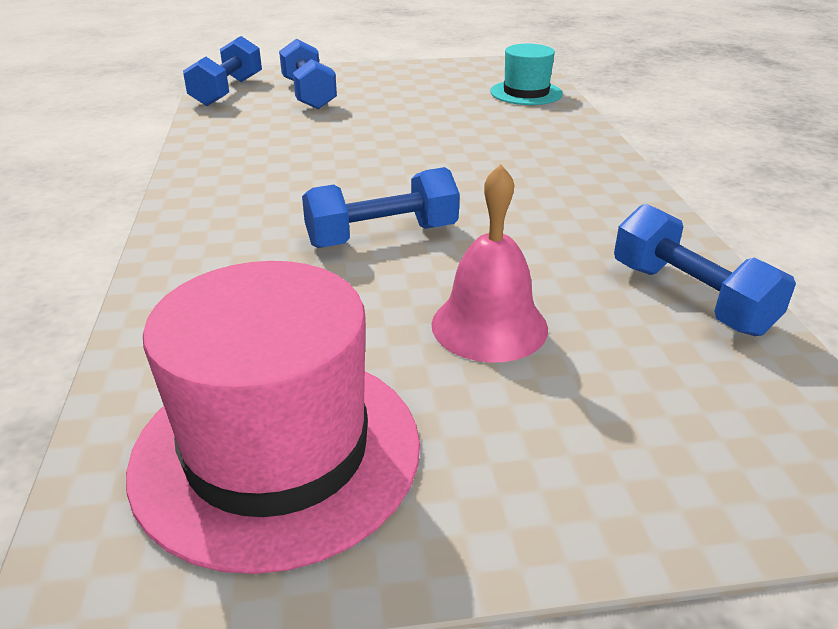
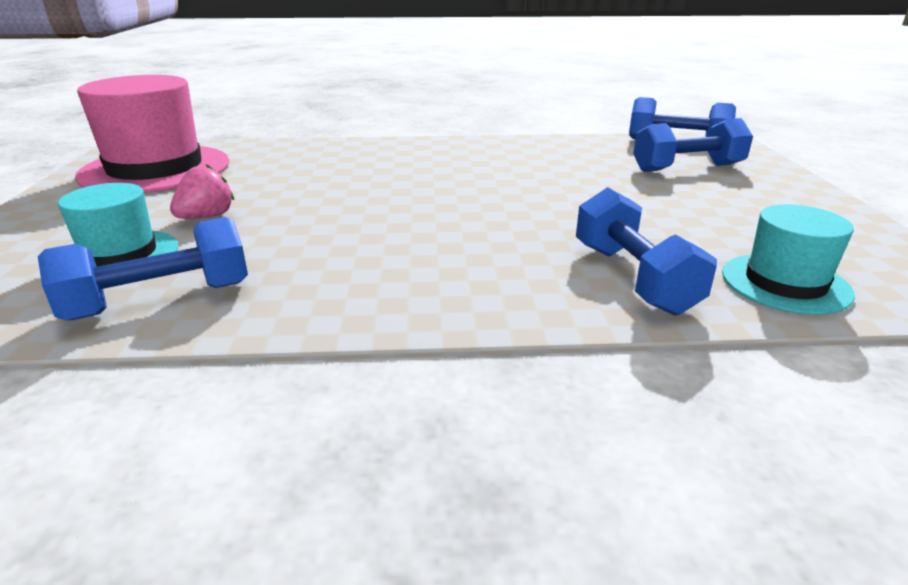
camera: 95 degrees right, 5 degrees down
(382, 236) = (358, 191): blue dumbbell -> blue dumbbell (633, 278)
(489, 325) = (206, 217): pink bell -> pink strawberry
(621, 357) = (120, 255): none -> turquoise hat

